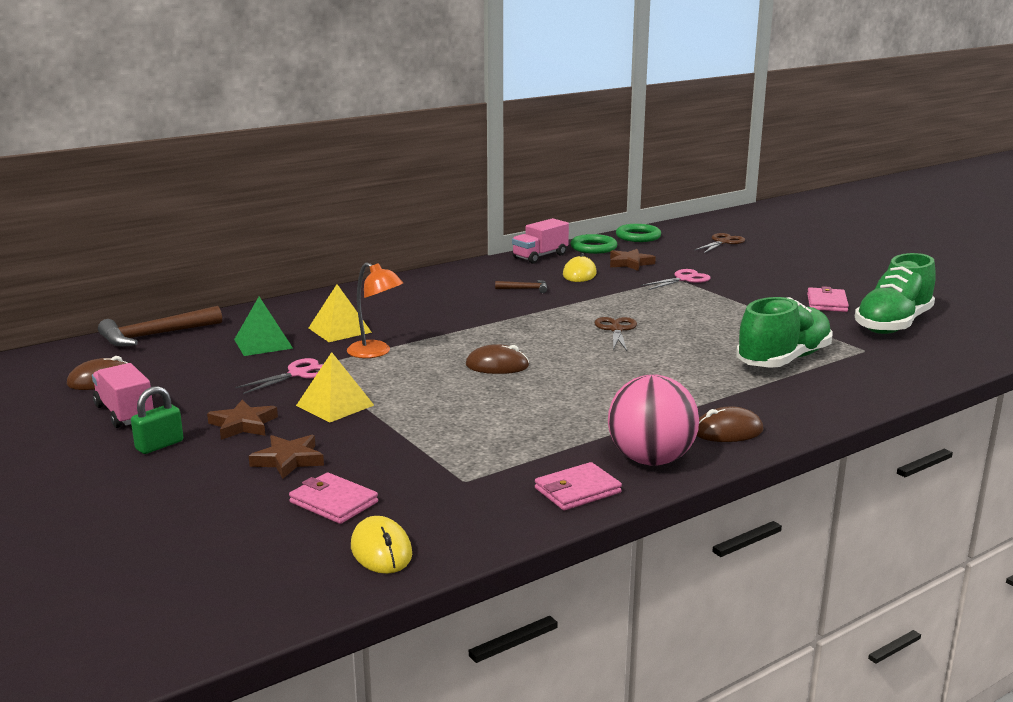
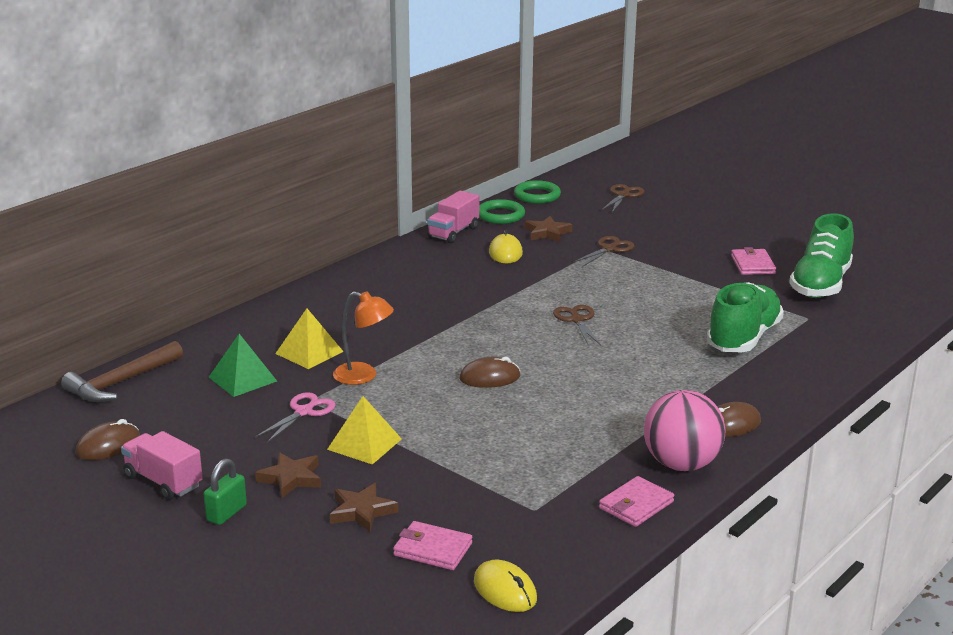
camera: 15 degrees left, 5 degrees up
(525, 289) = (463, 278): brown hammer -> none
(684, 279) = (609, 249): pink scissors -> brown scissors

